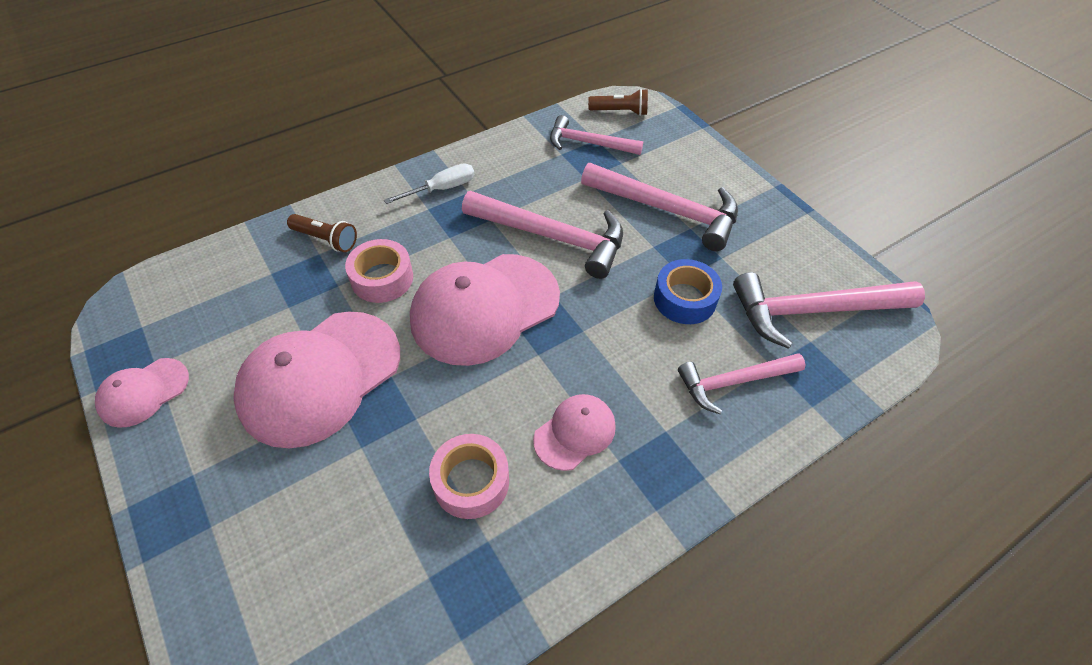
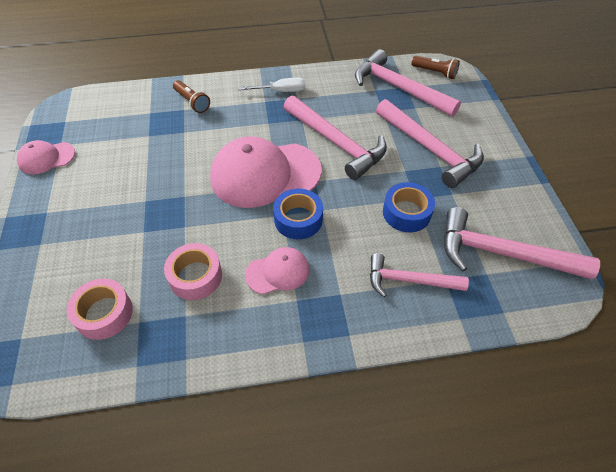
camera: 25 degrees right, 0 degrees up
(320, 377) = (143, 182): pink cap -> none
(382, 278) = (212, 136): pink tape -> pink tape (104, 313)
(561, 353) = (298, 219): none -> blue tape
(588, 143) = (399, 88): pink hammer -> pink hammer, size x1.57

